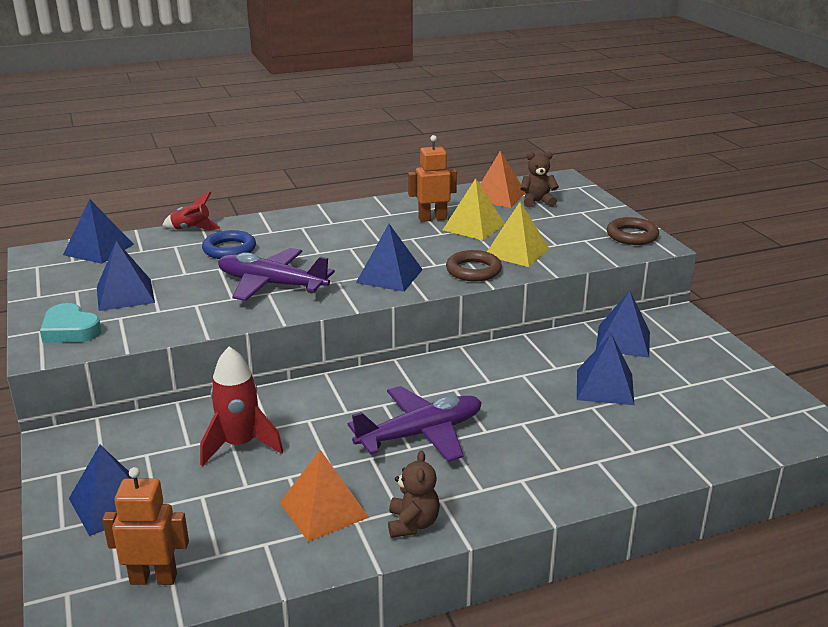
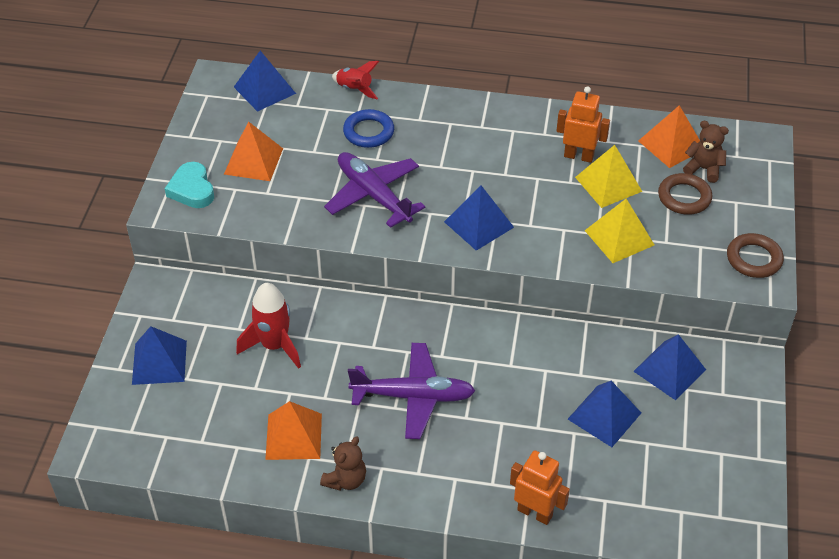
camera: 30 degrees right, 20 degrees up
(125, 294) = (253, 161): blue pyramid -> orange pyramid
(154, 578) = (152, 441): orange robot -> orange robot (535, 512)
(473, 270) = (558, 247): brown ring -> brown ring (684, 197)

